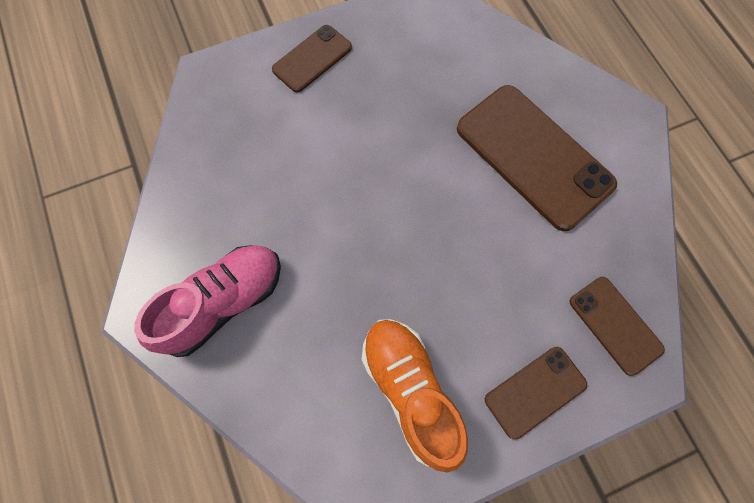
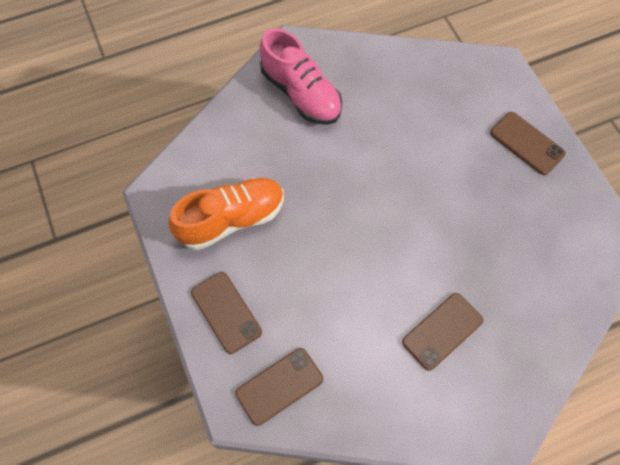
camera: 90 degrees right, 5 degrees down
(533, 156) = (442, 331): brown phone -> brown phone, size x0.54

